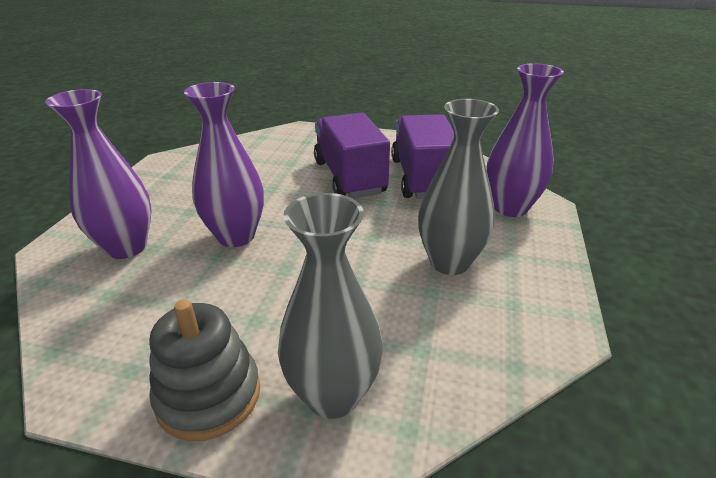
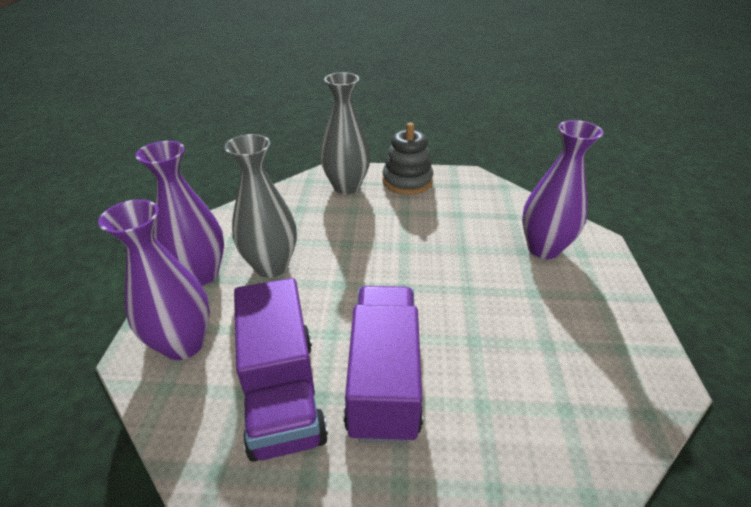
camera: 170 degrees right, 5 degrees up
(236, 236) = (463, 269): purple vase -> purple vase (201, 274)
(349, 177) = (384, 379): purple truck -> purple truck turned 150 degrees counterclockwise

